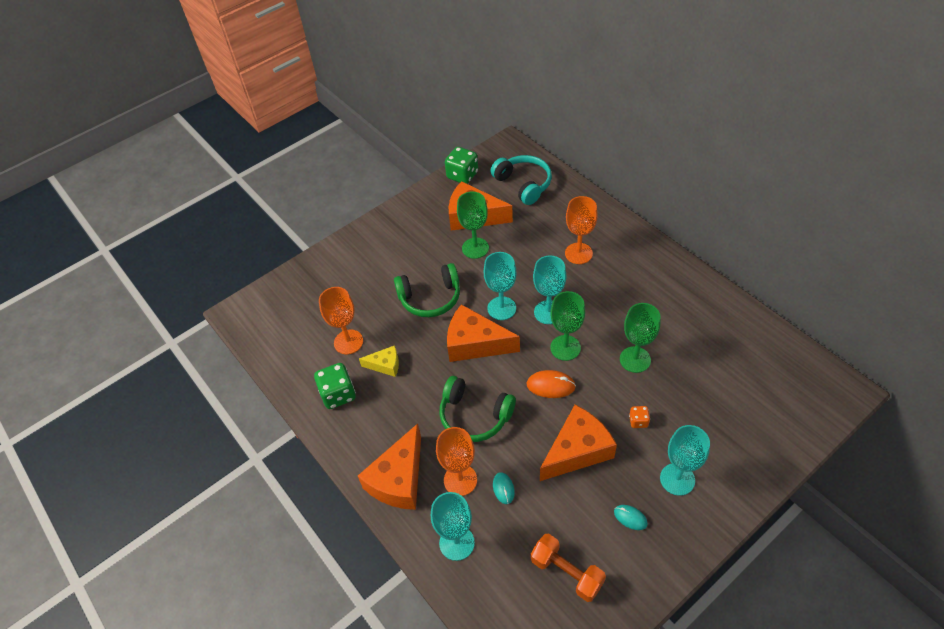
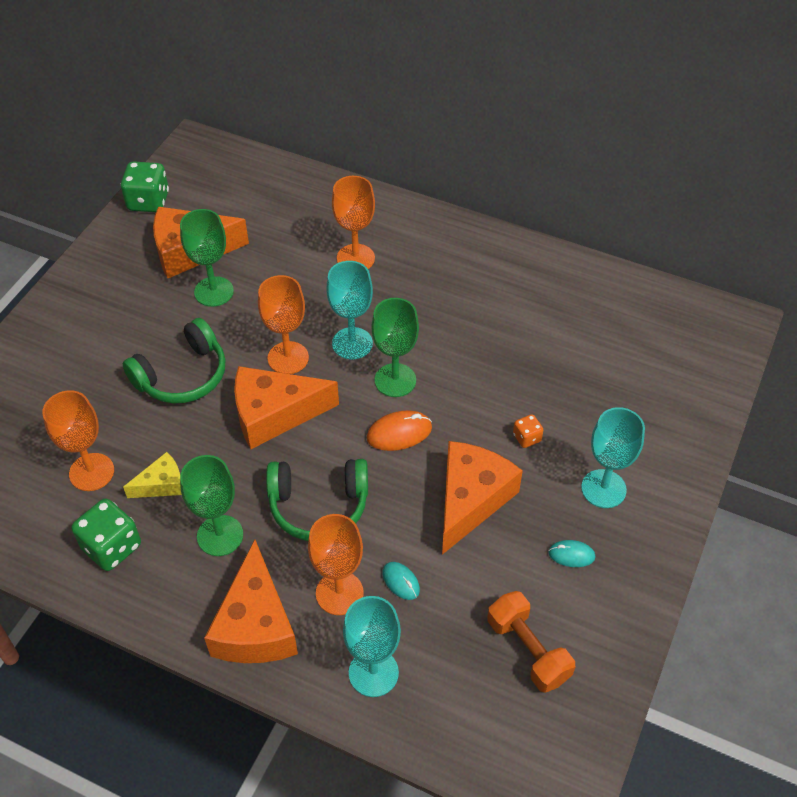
camera: 30 degrees left, 0 degrees up
(501, 308) = (288, 358): turquoise goblet -> orange goblet
(523, 184) = (240, 191): turquoise headphones -> none
(566, 572) = (528, 650): orange dumbbell -> orange dumbbell turned 45 degrees clockwise
(635, 359) = (488, 366): green goblet -> green goblet (220, 535)

